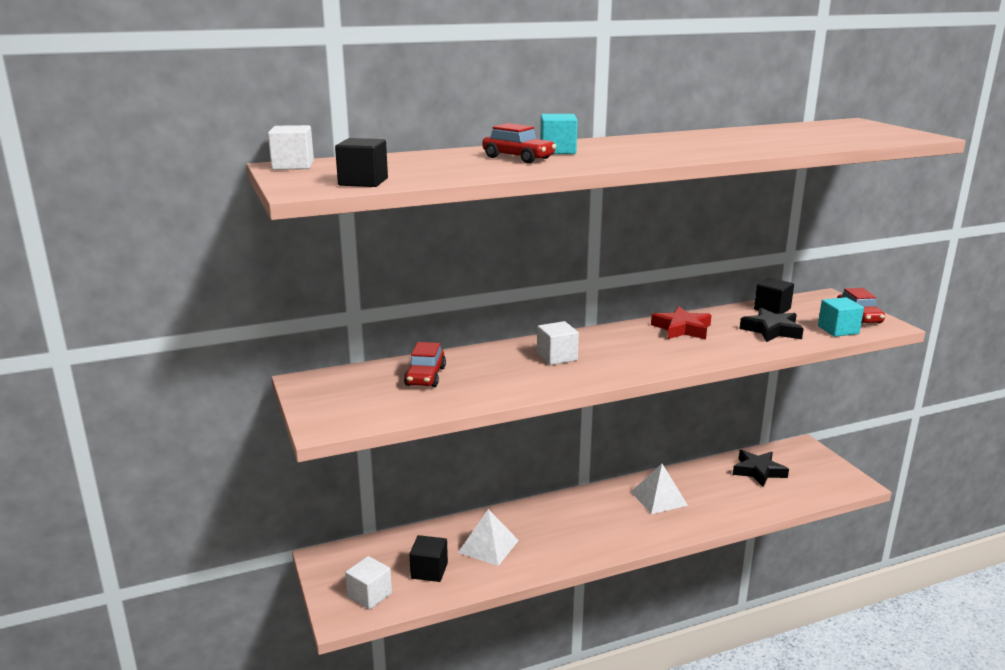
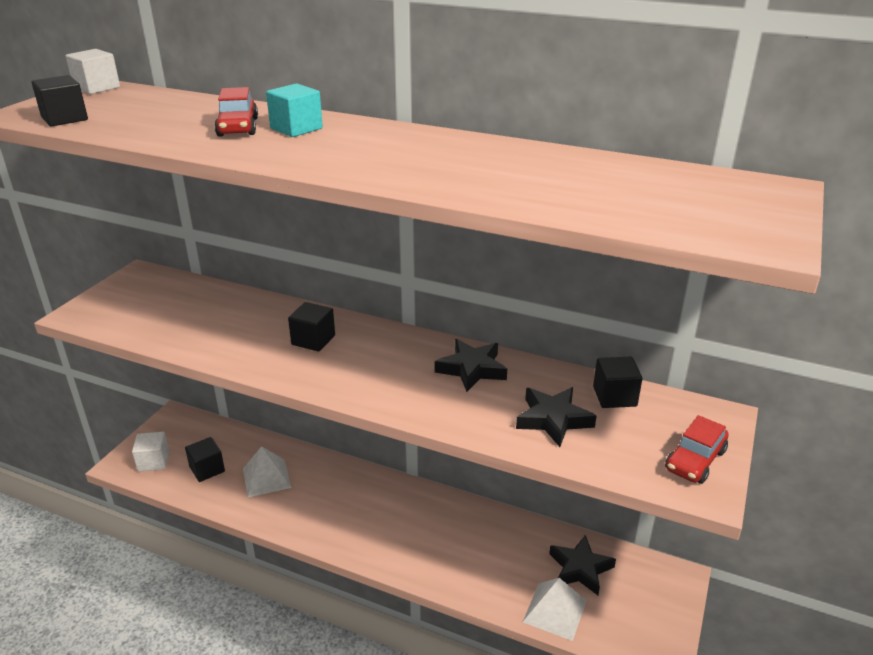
camera: 45 degrees right, 10 degrees up
(425, 376) = (201, 307): red car -> none
(557, 357) = (313, 340): white cube -> black cube
(659, 498) = (445, 529): white pyramid -> white pyramid (555, 611)
(682, 329) = (472, 369): red star -> black star
(838, 330) = (627, 461): turquoise cube -> none

